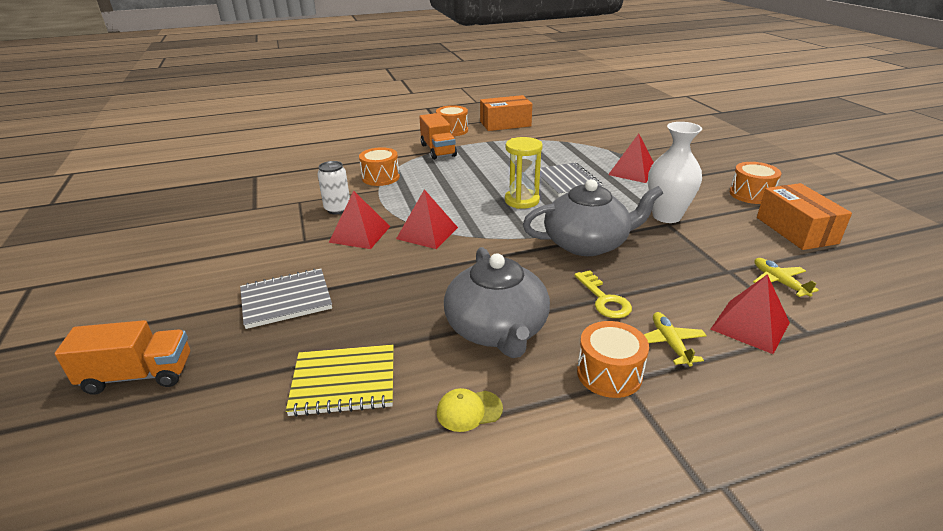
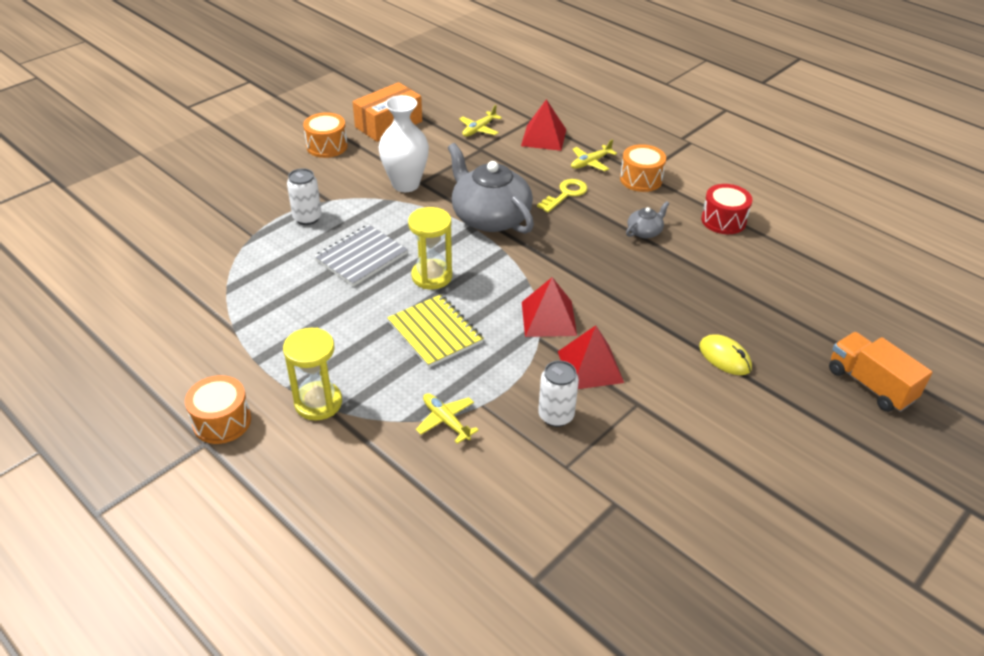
camera: 120 degrees left, 10 degrees up
(286, 300) = (725, 357): grey notebook -> yellow mouse
(344, 382) = (760, 278): yellow notebook -> yellow notebook (435, 332)
(380, 177) = (446, 421): orange drum -> yellow plane
(438, 150) = (318, 403): orange truck -> yellow hourglass
(469, 410) = (723, 220): yellow cap -> red drum
(497, 329) = (644, 231): grey teapot -> grey teapot, size x0.44
(505, 124) = (167, 368): orange box -> none
(632, 172) = (307, 218): red pyramid -> white can

